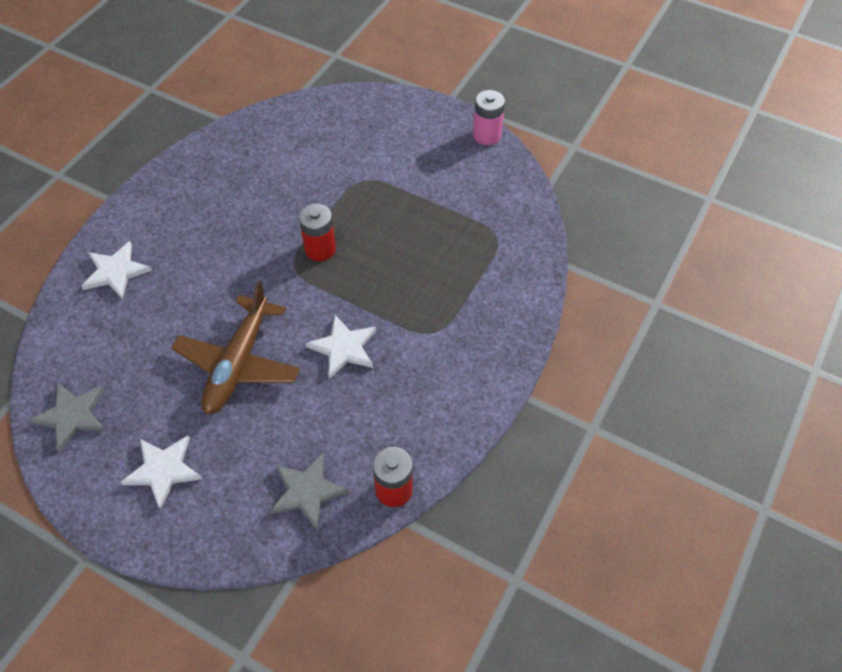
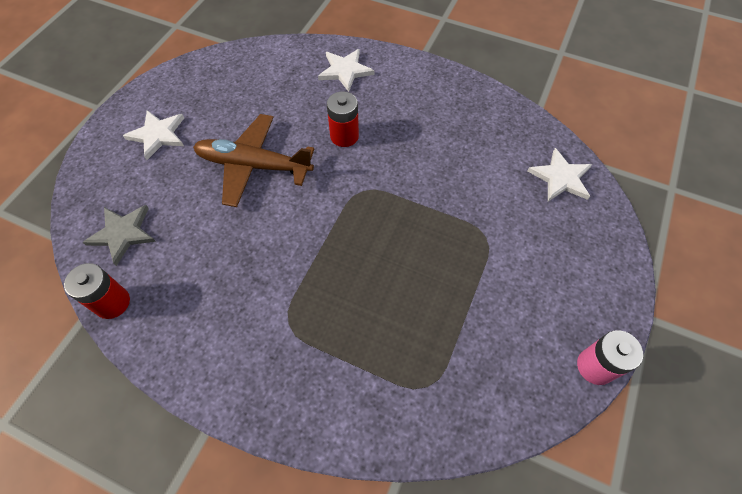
camera: 85 degrees right, 5 degrees up
(72, 416) = (211, 74): grey star -> none
(320, 249) = (386, 209): red battery -> red battery (344, 136)
(344, 348) = (269, 243): white star -> white star (560, 178)

